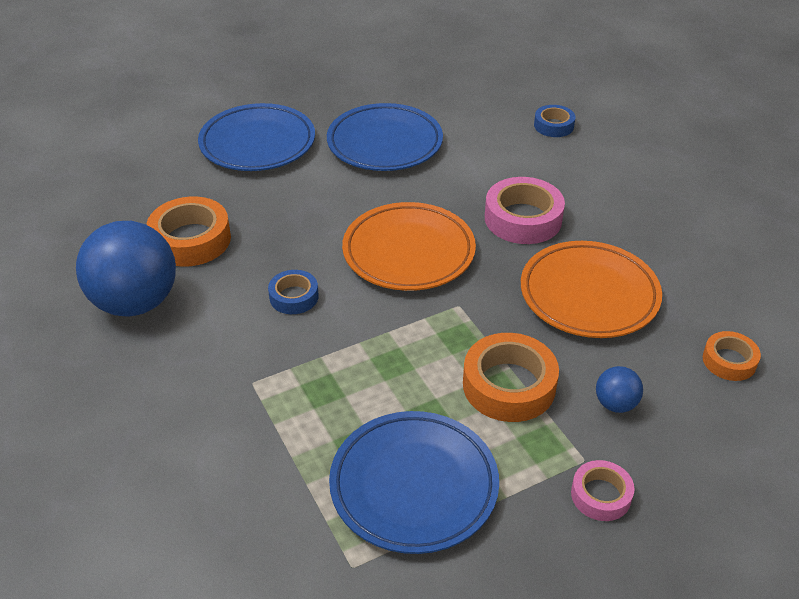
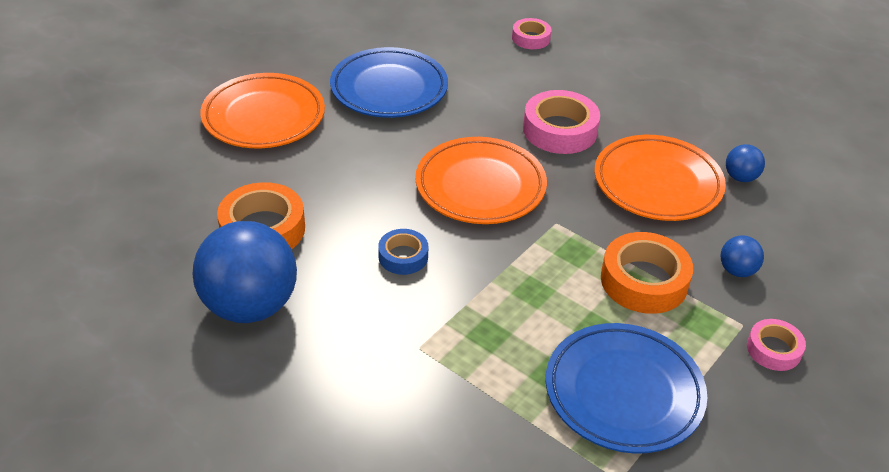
camera: 25 degrees left, 0 degrees up
(257, 143) = (263, 117): blue plate -> orange plate
(553, 125) = (531, 38): blue tape -> pink tape
(685, 312) = (740, 177): none -> blue ball
(729, 361) = (798, 209): orange tape -> none

